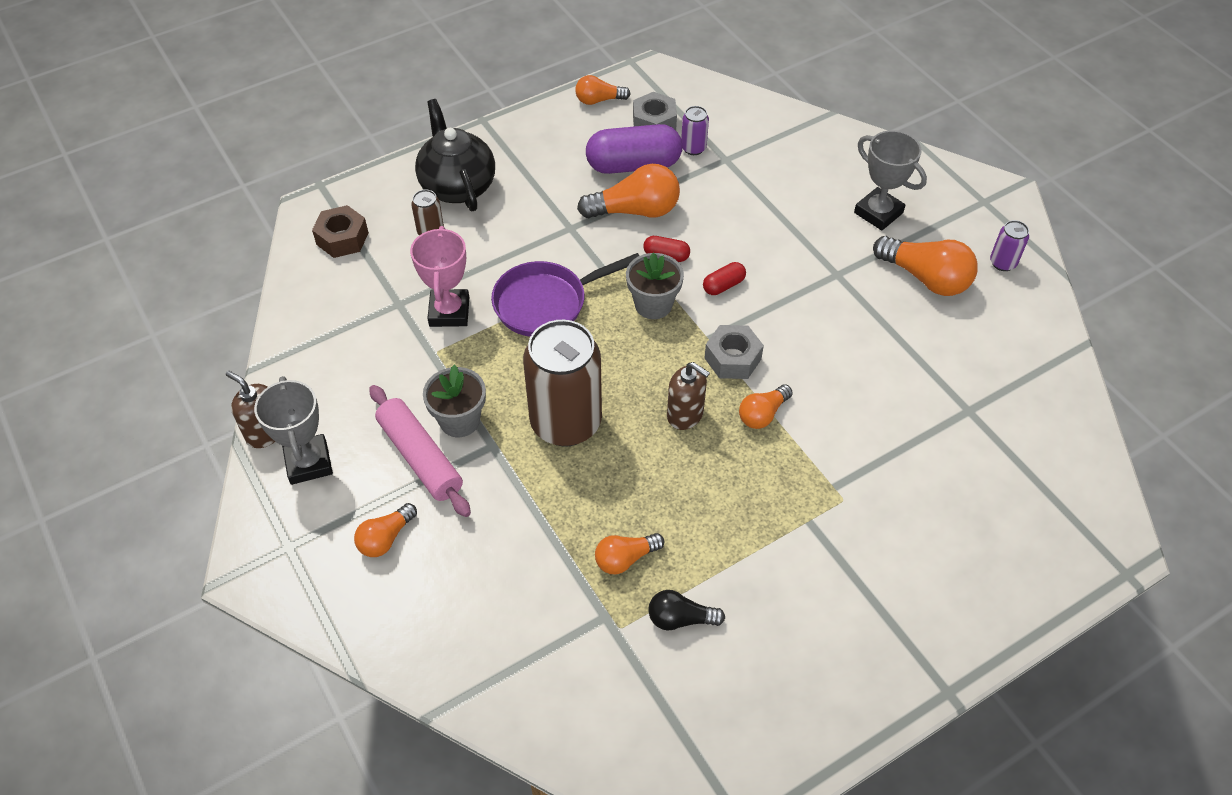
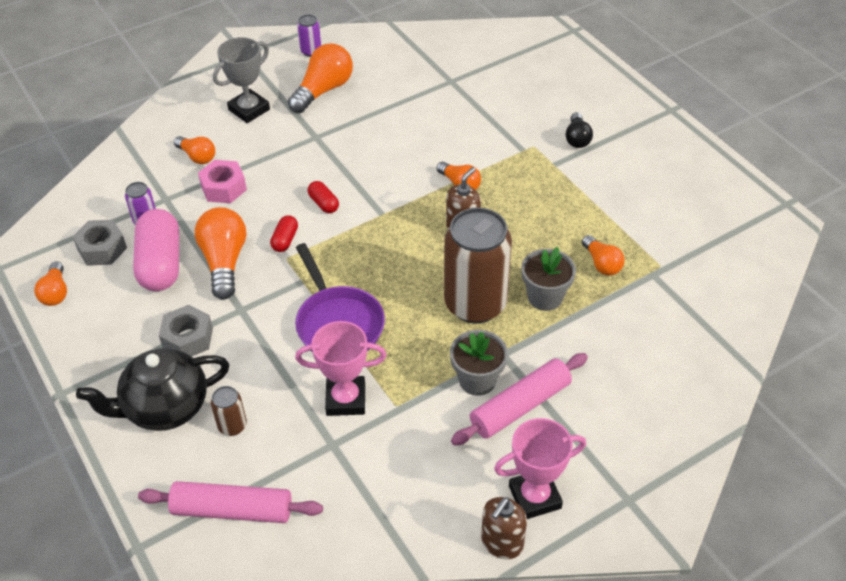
camera: 90 degrees left, 5 degrees down
(309, 463) = (534, 497): grey trophy -> pink trophy
(342, 238) = (232, 510): brown nut -> pink rolling pin
(385, 538) = (608, 423): orange light bulb -> orange light bulb (197, 156)
(633, 165) = (161, 264): purple capsule -> pink capsule
(653, 304) = (343, 248): grey flower pot -> grey flower pot (545, 297)
(680, 619) = (646, 232): black light bulb -> black light bulb (577, 138)
(732, 358) = (404, 200): grey nut -> grey nut (188, 338)
(744, 202) = (224, 188): none -> pink nut

